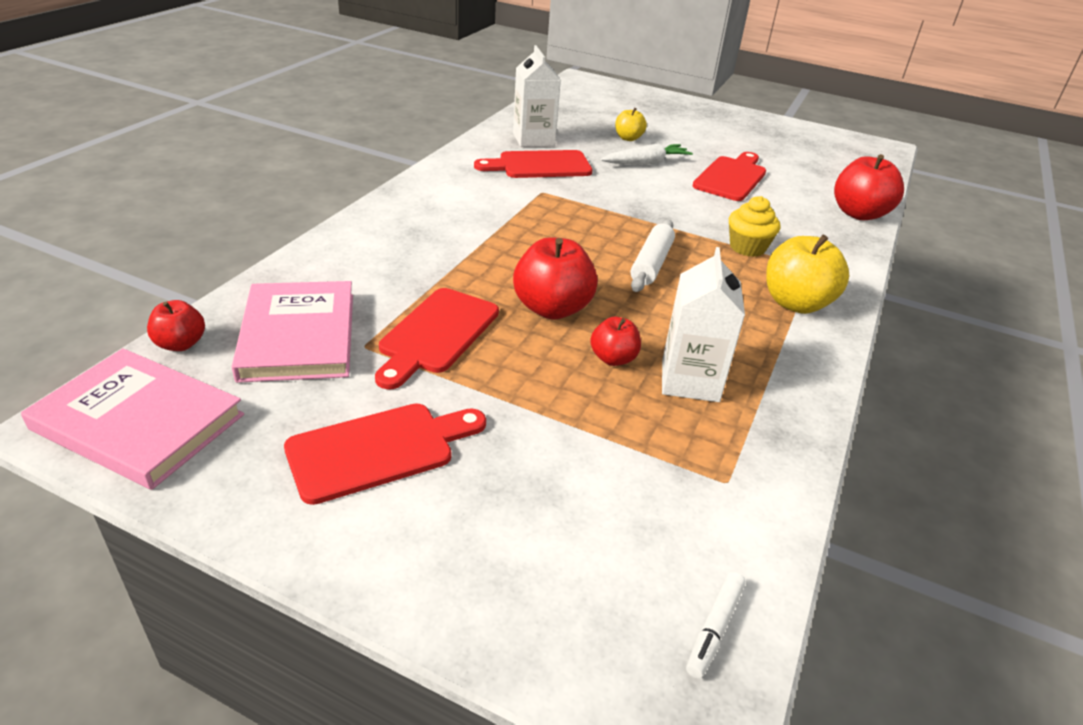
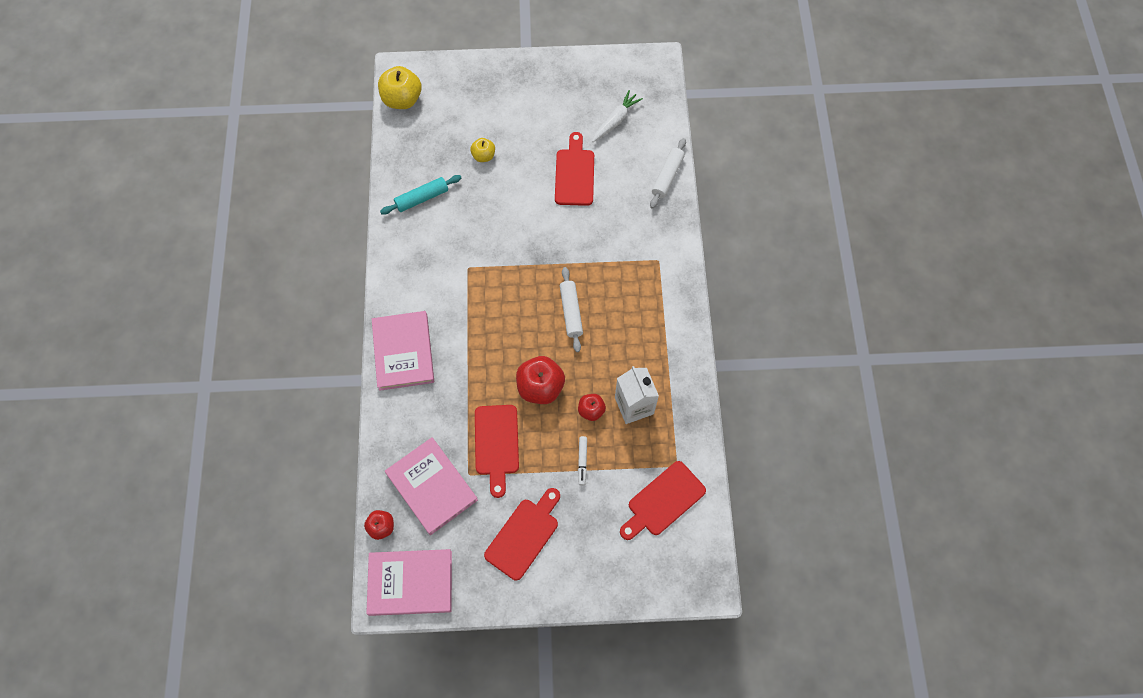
camera: 25 degrees left, 30 degrees up
(398, 218) = (403, 352): none -> pink book
(533, 139) = (422, 198): white carton -> turquoise rolling pin
(539, 165) = (447, 234): red cutting board -> red cutting board (663, 501)
(646, 163) = (512, 186): white carrot -> white carrot (615, 120)
(714, 628) = (700, 545): white marker -> white marker (582, 461)
(747, 247) = (616, 260): yellow cupcake -> none
(796, 303) = (661, 305): yellow apple -> yellow apple (402, 100)
(859, 214) = (667, 176): red apple -> white rolling pin

